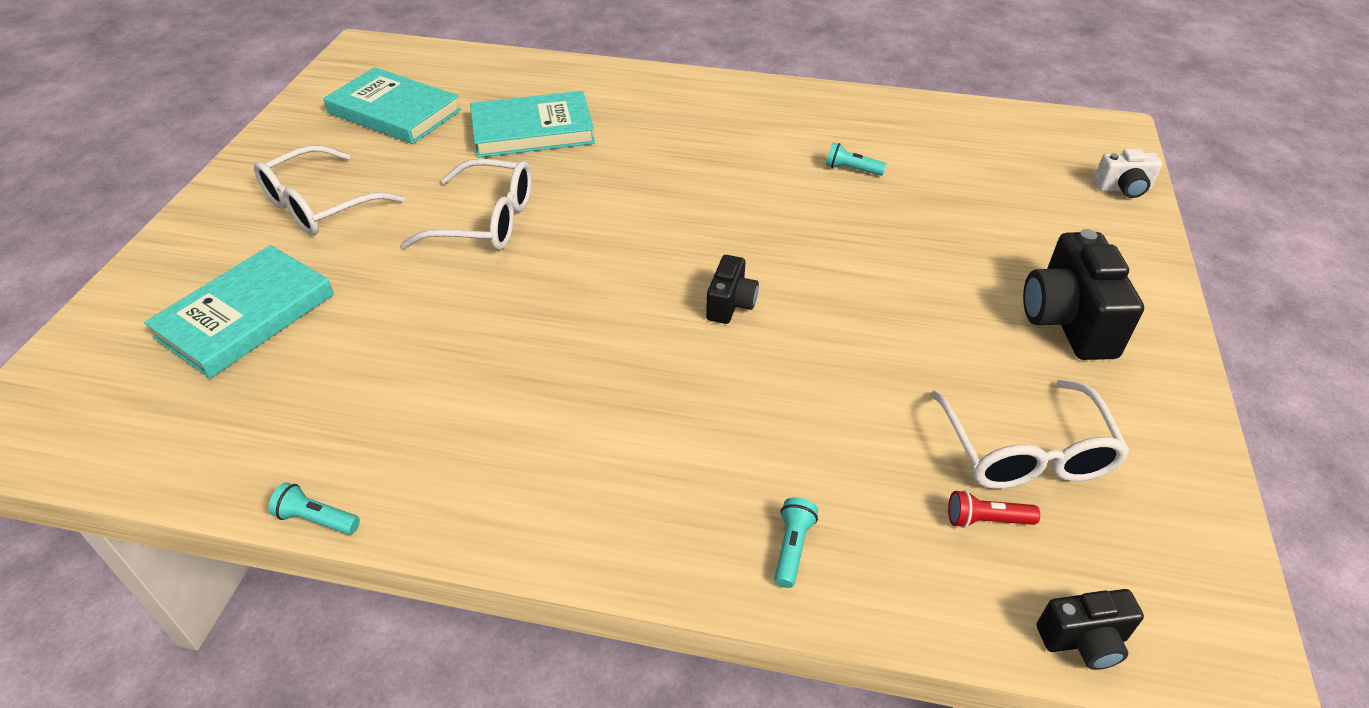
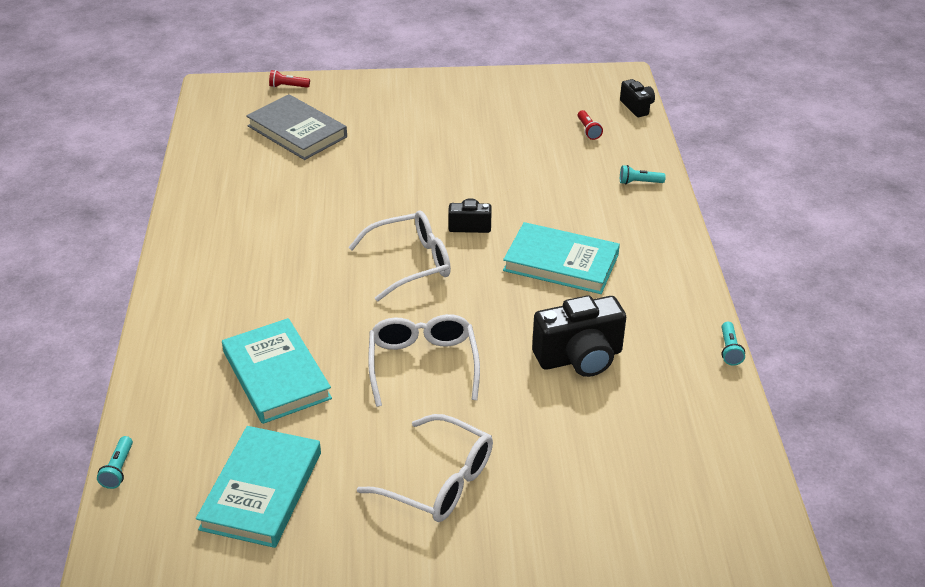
camera: 105 degrees left, 5 degrees down
(246, 316) = (593, 464): turquoise book -> turquoise book (561, 263)
(851, 169) = (294, 191): turquoise flashlight -> turquoise flashlight (118, 469)
(996, 185) = (297, 131): none -> grey book
(1026, 453) = (539, 120): white glasses -> white glasses (411, 263)
(1067, 321) = (431, 108): black camera -> black camera (579, 358)
(1123, 189) = (288, 86): white camera -> red flashlight

